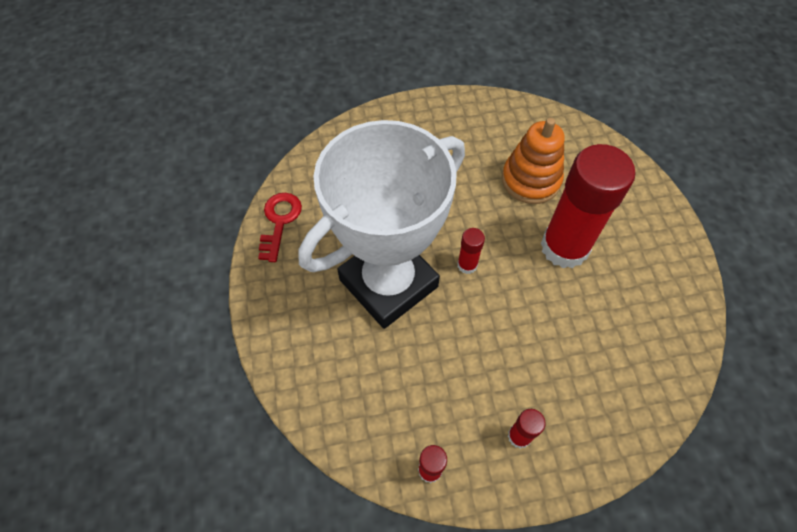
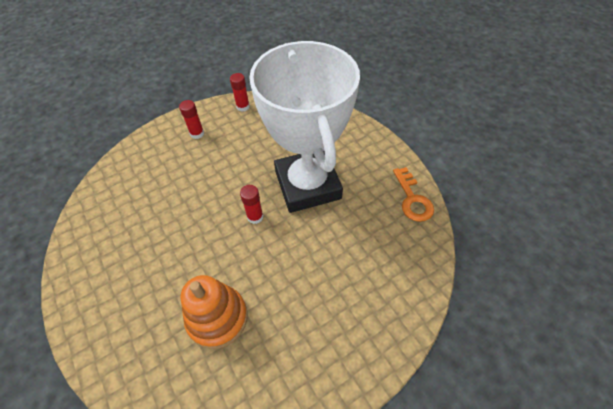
camera: 160 degrees right, 5 degrees down
(279, 222) = (412, 199): red key -> orange key
(388, 283) = (308, 185): white trophy -> white trophy turned 45 degrees counterclockwise
(564, 247) = (178, 259): red glue stick -> none

